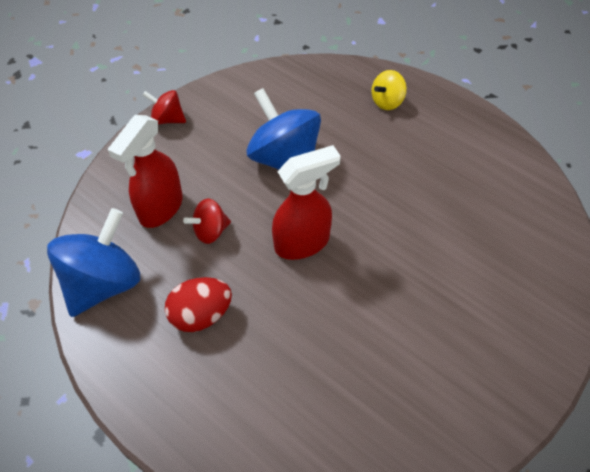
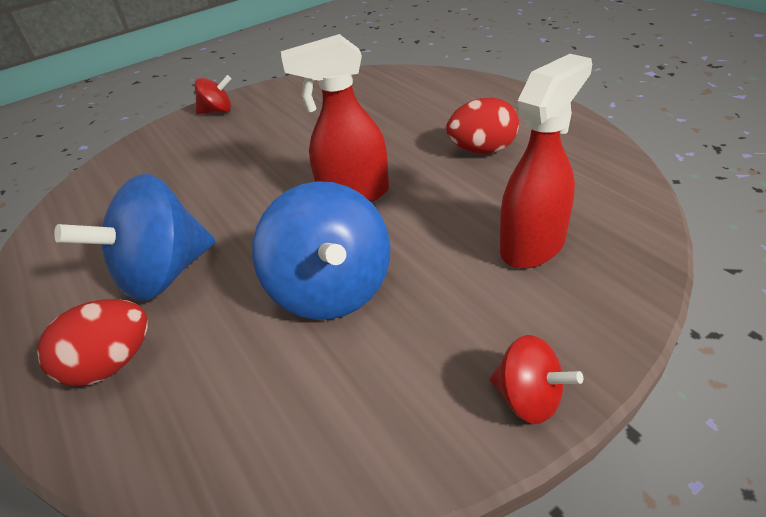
camera: 160 degrees left, 15 degrees down
(104, 283) = (599, 179): blue spinning top -> blue spinning top (164, 274)
(210, 231) = (463, 214): red spinning top -> red spinning top (217, 111)
(387, 101) = (111, 364): yellow spinning top -> red egg

